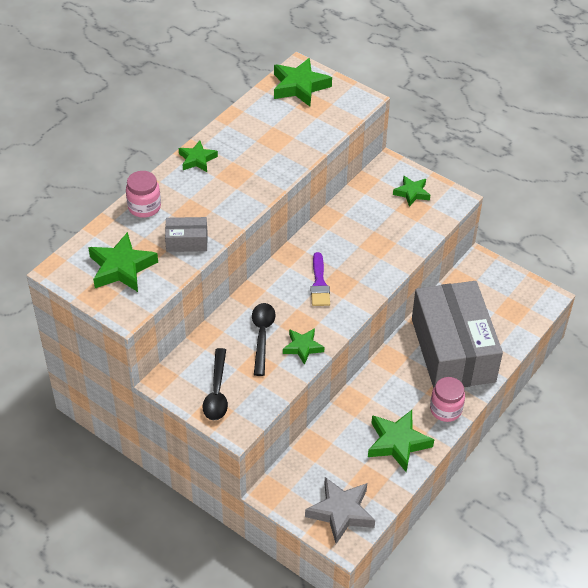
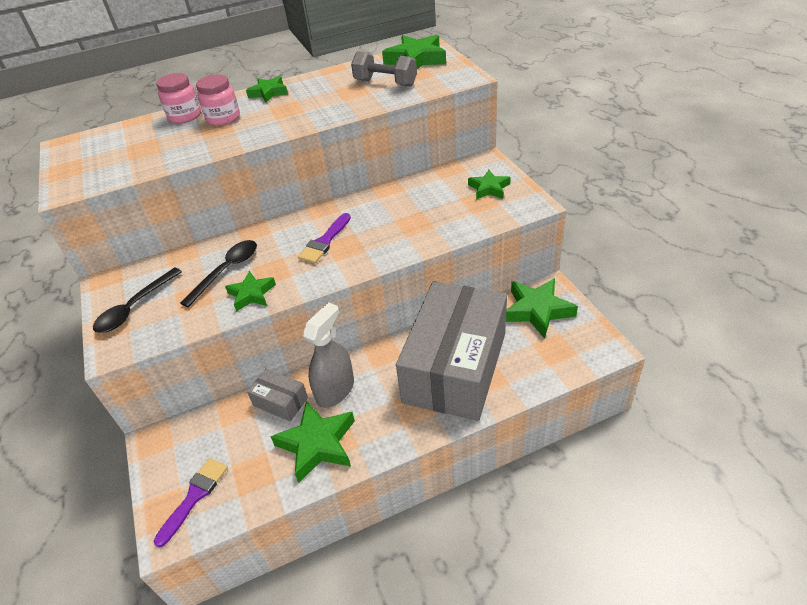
camera: 35 degrees right, 5 degrees down
(122, 268) = (109, 154): green star -> green star (537, 310)
(187, 241) = (185, 148): grey box -> grey box (280, 401)
(297, 122) = (385, 83): none -> grey dumbbell
(341, 512) = (195, 496): grey star -> purple brush
(378, 401) = (335, 390): none -> grey spray bottle
(445, 410) = (398, 429): pink jar -> pink jar (223, 118)

